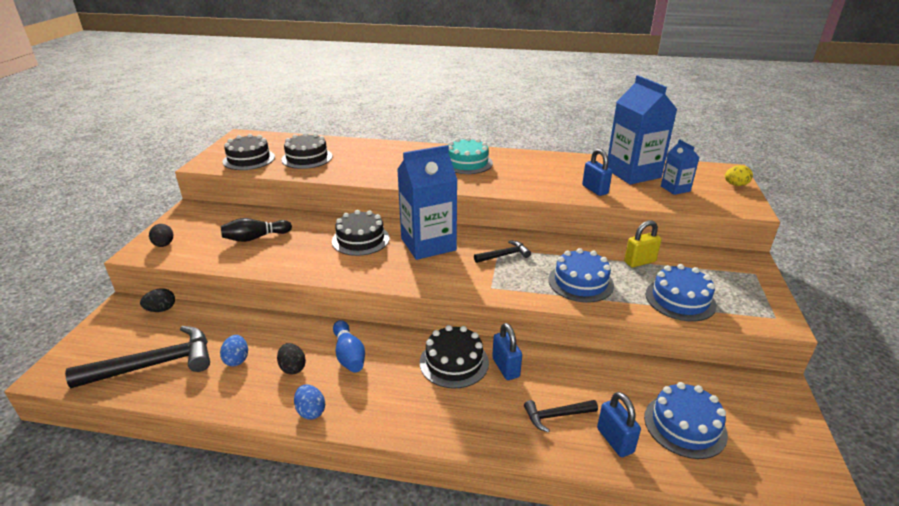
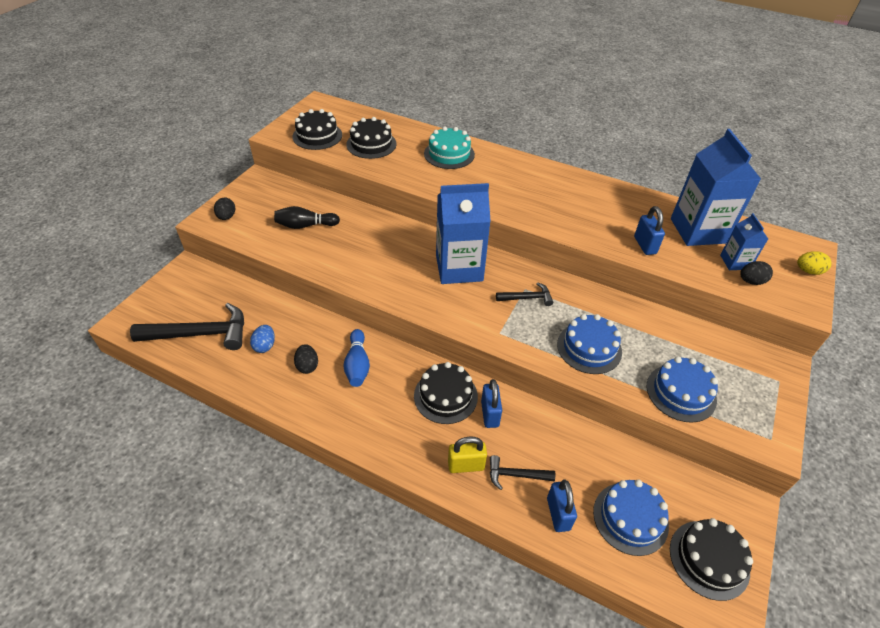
camera: 15 degrees right, 15 degrees up
(161, 309) = (216, 278): black egg -> black egg (751, 281)
(311, 411) = (310, 412): blue egg -> none
(360, 239) = (398, 248): black cake -> black cake (709, 559)
(467, 163) = (526, 181): turquoise cake -> turquoise cake (449, 154)
(639, 262) = (661, 337): yellow padlock -> yellow padlock (466, 465)

